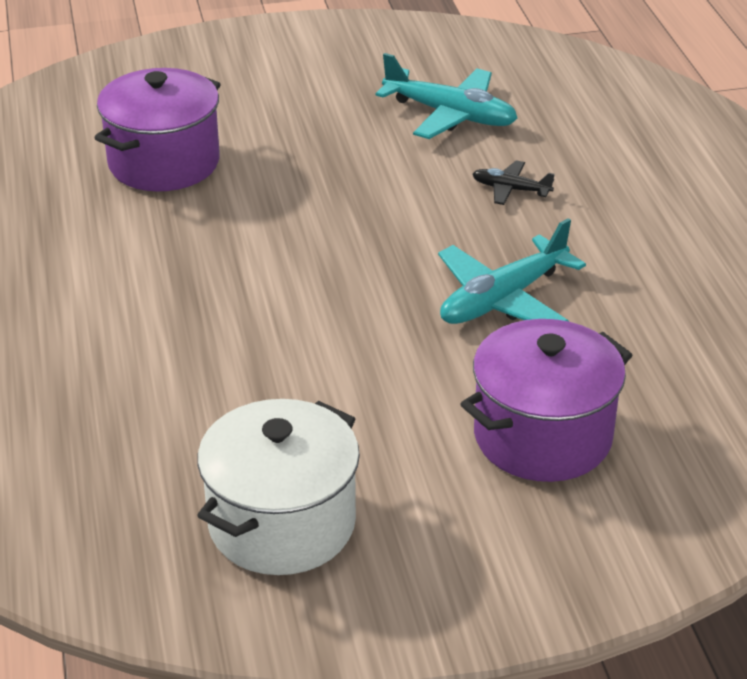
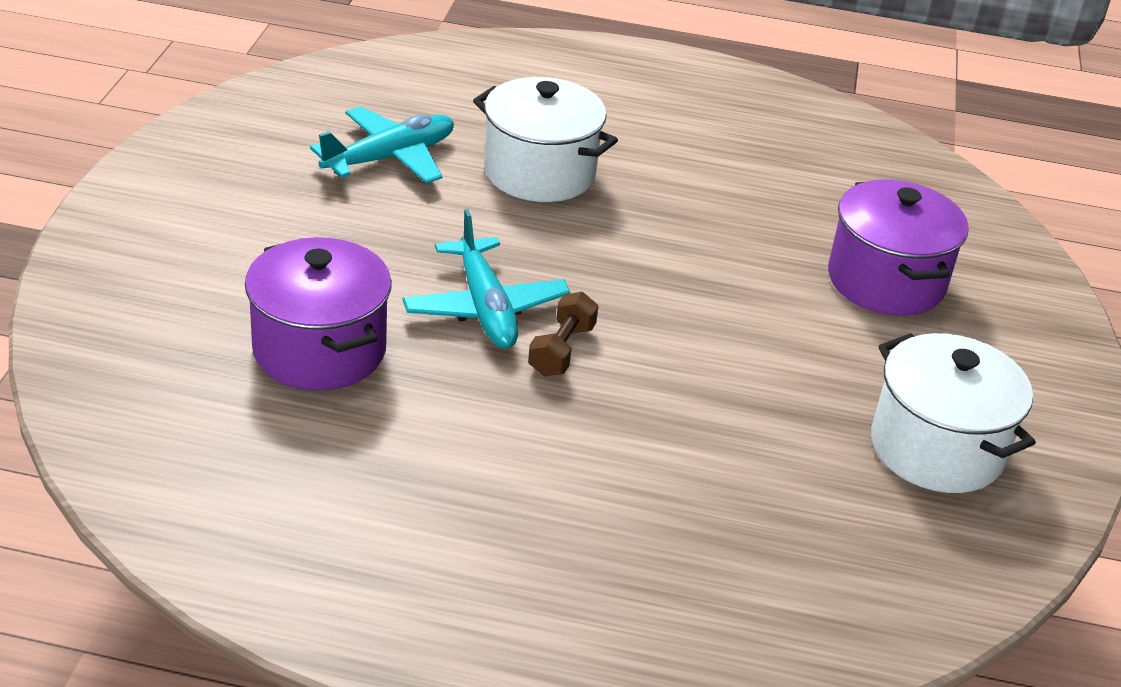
camera: 70 degrees left, 0 degrees up
(255, 270) = (561, 350): none -> brown dumbbell
(502, 299) = (698, 235): turquoise plane -> turquoise plane (485, 308)
(510, 189) = (539, 172): black plane -> white pot

